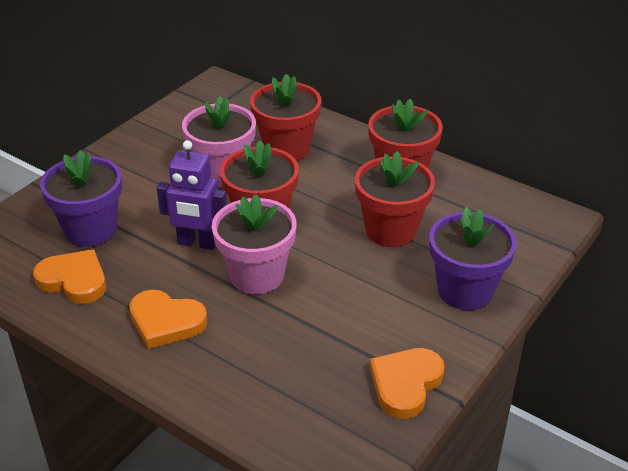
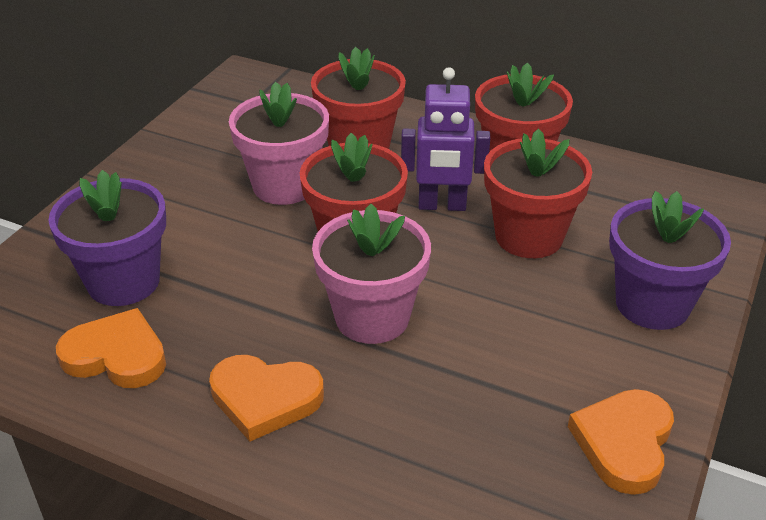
camera: 10 degrees left, 0 degrees up
(197, 243) = (277, 283): purple robot -> purple robot (442, 206)

